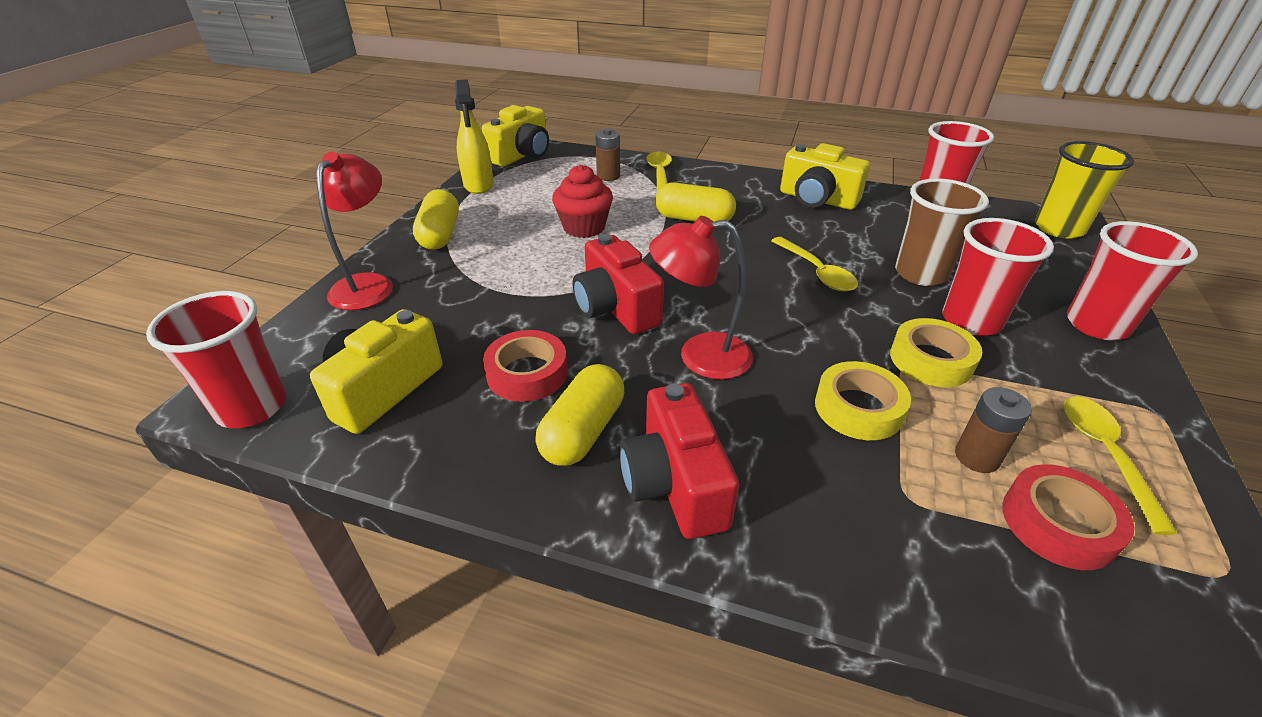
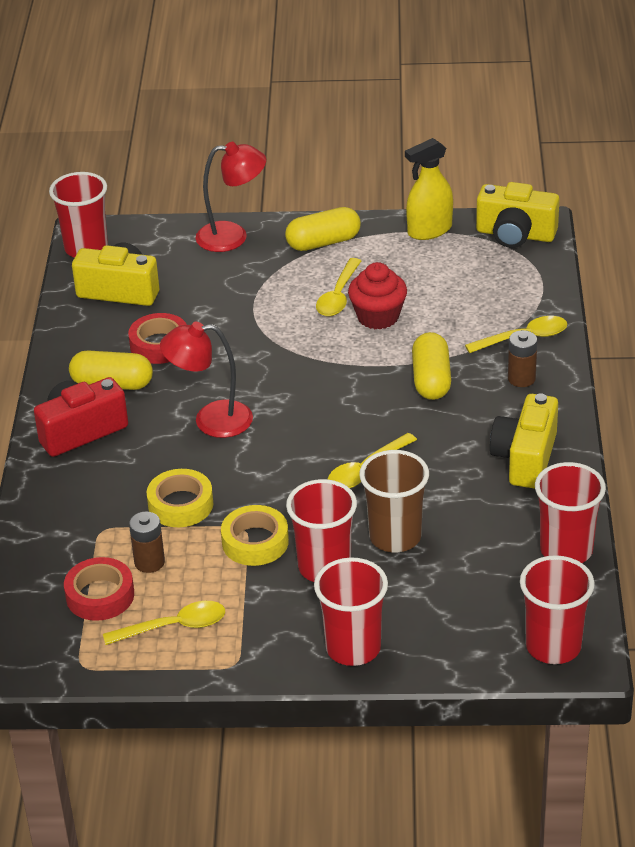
camera: 75 degrees right, 0 degrees up
(534, 241) = (338, 296): none -> yellow spoon
(608, 176) = (498, 304): brown battery -> brown battery (521, 378)
(616, 308) = (255, 366): red camera -> none
(700, 356) = (211, 420): red lamp -> red lamp turned 75 degrees counterclockwise
(1059, 228) = (553, 646): yellow cup -> red cup

